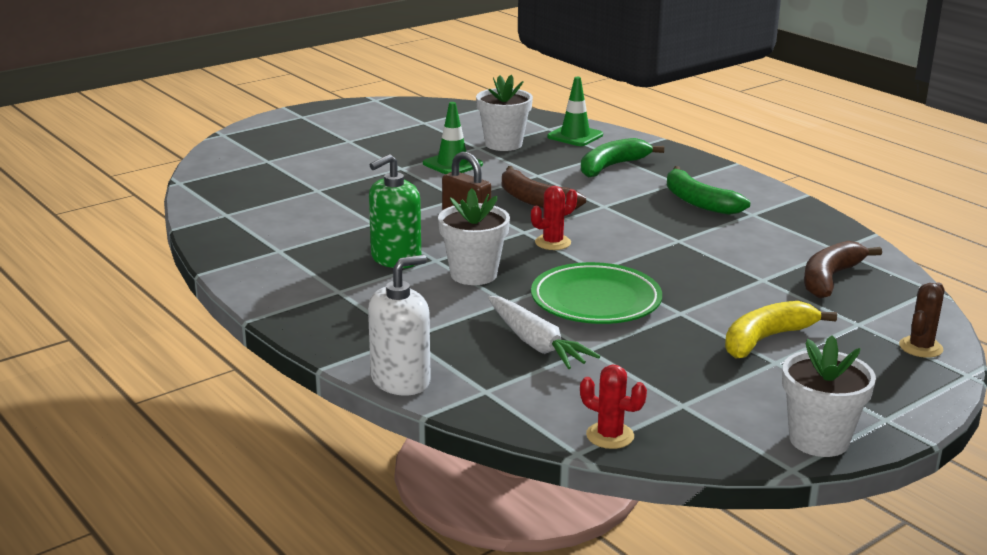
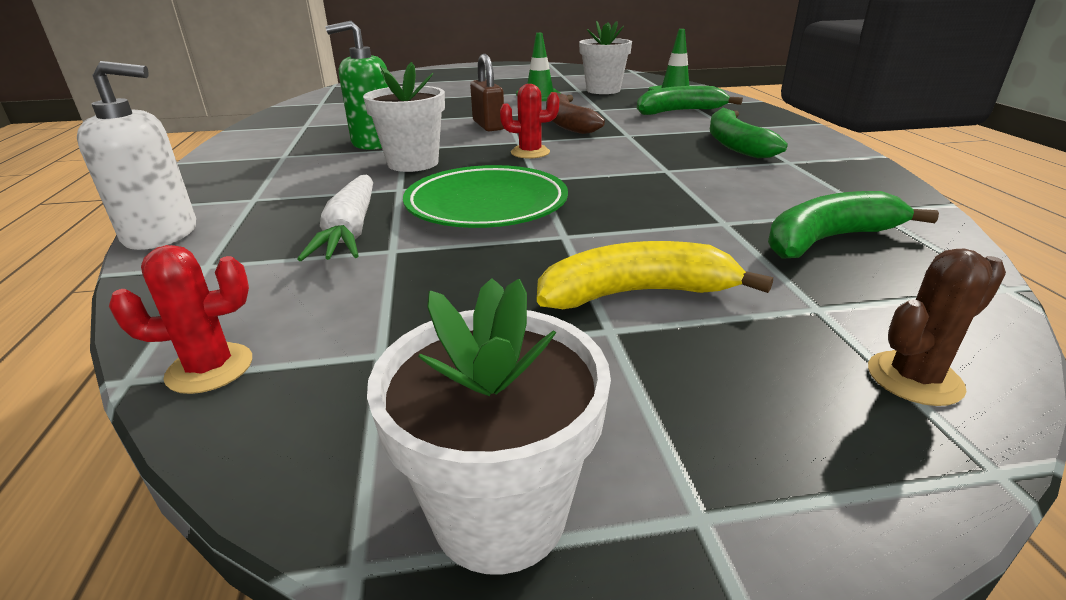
camera: 30 degrees right, 5 degrees up
(610, 436) = (210, 368): red cactus -> red cactus turned 75 degrees counterclockwise
(830, 278) = (828, 240): brown banana -> green banana

